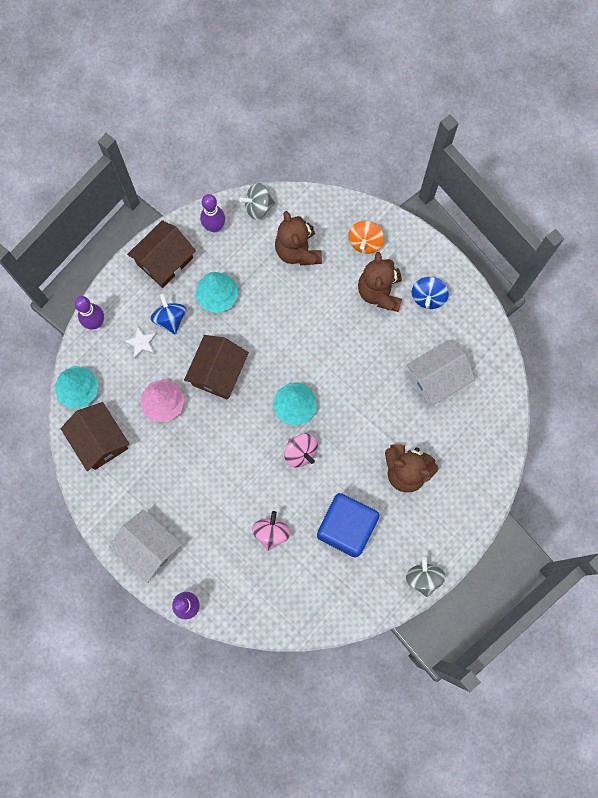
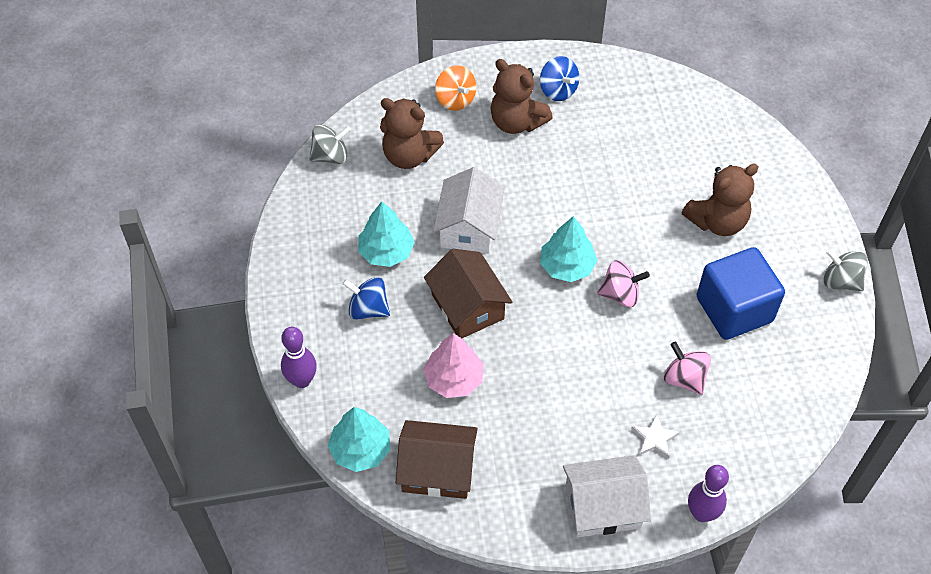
camera: 50 degrees left, 20 degrees down
(141, 343) = (368, 353): white star -> white star (654, 438)
(164, 261) = (301, 271): brown house -> none
(214, 226) = (311, 204): purple bowling pin -> none
(258, 207) = (330, 156): grey spinning top -> grey spinning top turned 135 degrees counterclockwise
(437, 378) = (644, 136): white house -> white house (469, 227)

